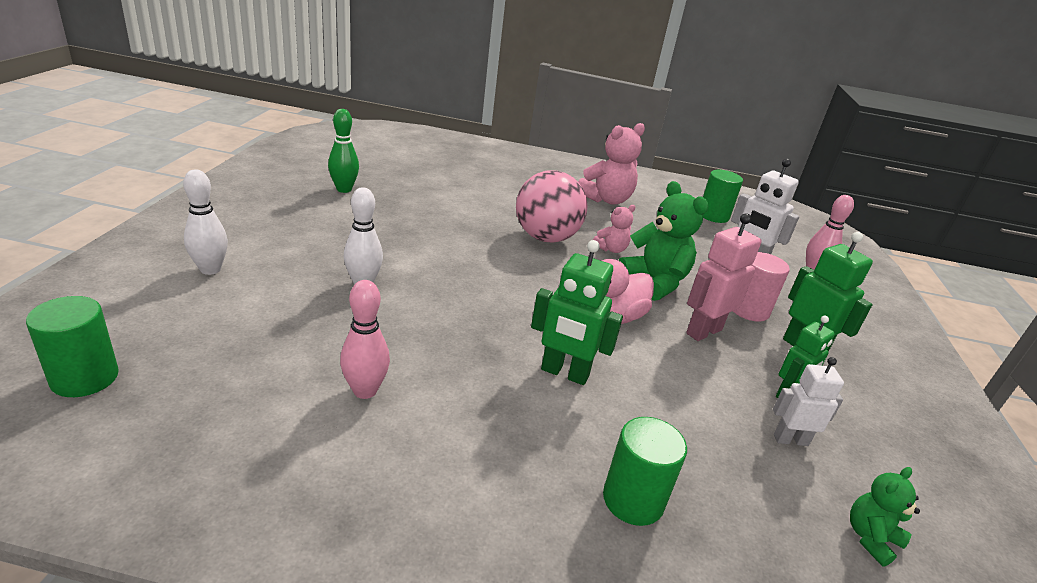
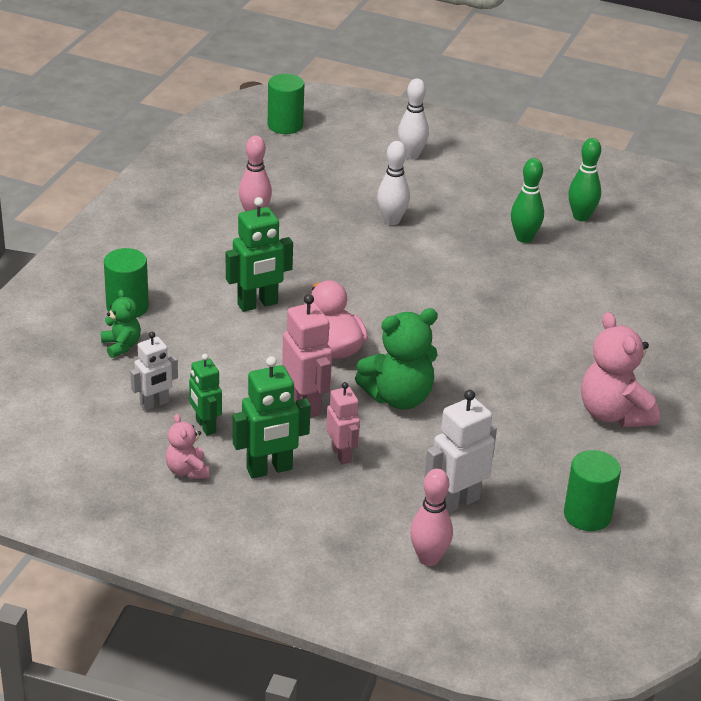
camera: 105 degrees right, 5 degrees up
(385, 215) = (524, 238): none -> green bowling pin
(546, 238) = (491, 338): pink ball -> none
(564, 373) = (258, 304): green robot -> green robot turned 150 degrees counterclockwise
(611, 249) = (470, 383): pink teddy bear -> pink teddy bear (187, 470)
(748, 310) = (341, 454): pink cylinder -> pink robot
(790, 440) = (154, 404): white robot -> white robot turned 45 degrees clockwise
(870, 538) = (57, 404): green teddy bear -> green teddy bear (121, 346)

